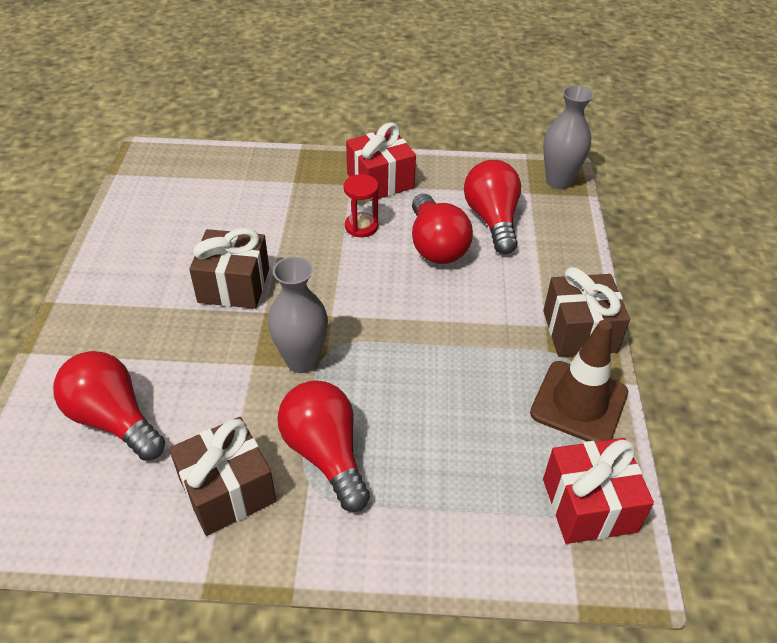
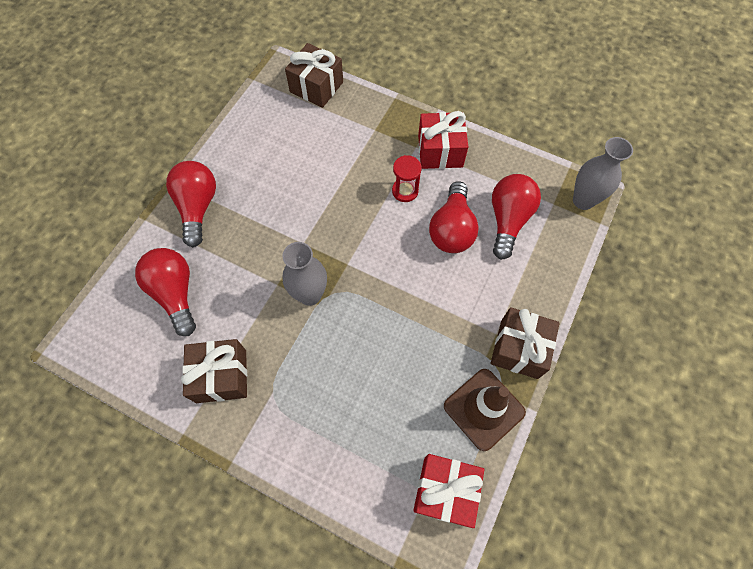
camera: 25 degrees right, 20 degrees up
(234, 285) = (292, 212): brown gift -> brown gift (316, 87)
(325, 454) = (292, 375): red light bulb -> red light bulb (198, 207)

